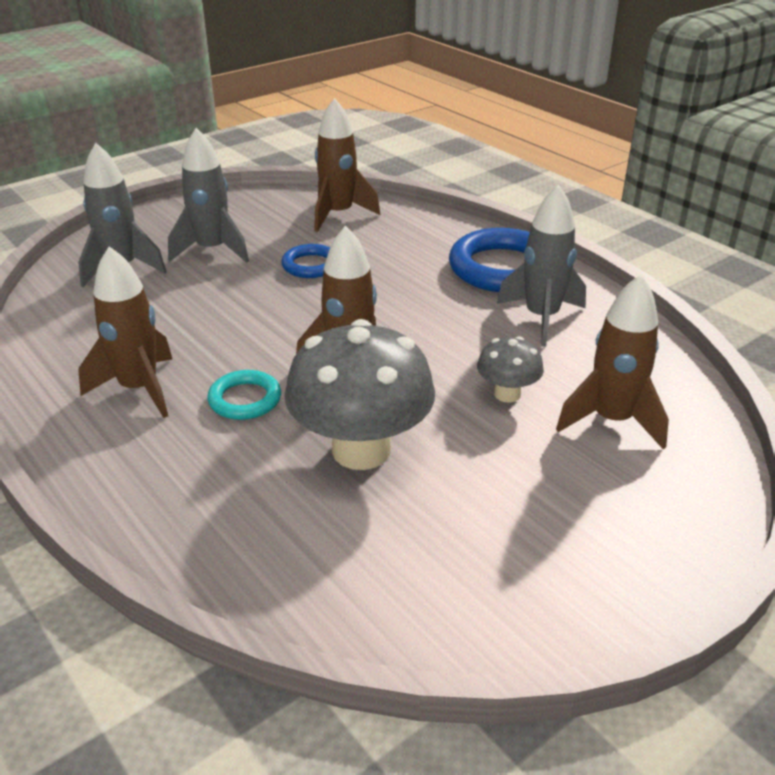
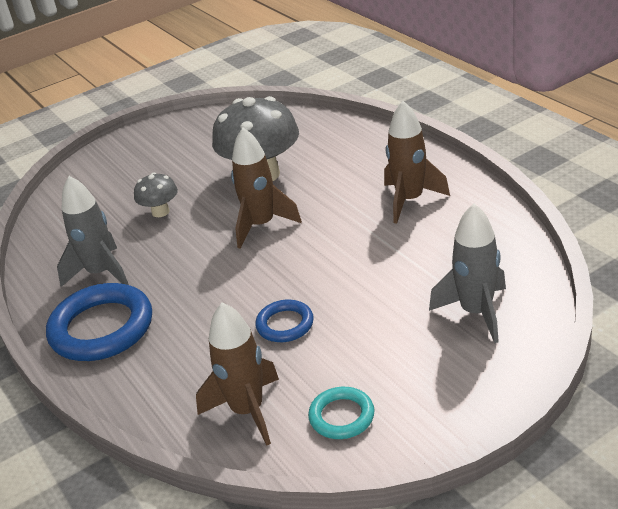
camera: 170 degrees left, 0 degrees up
(212, 250) = (389, 342): grey rocket -> none
(245, 399) = (335, 198): turquoise ring -> turquoise ring (342, 416)
(611, 420) = (106, 200): brown rocket -> none

